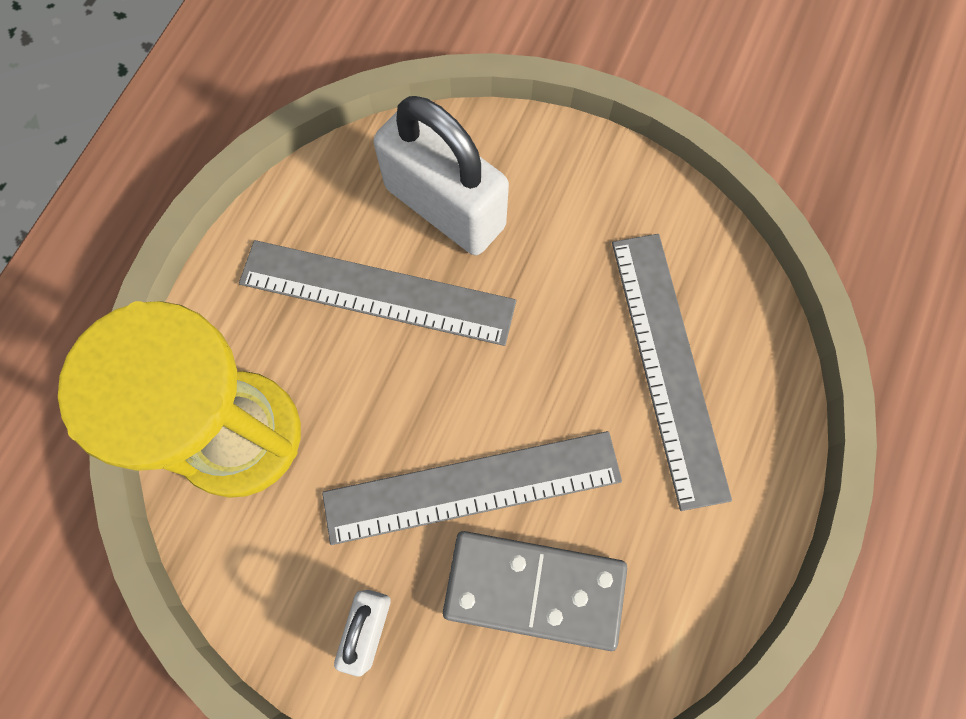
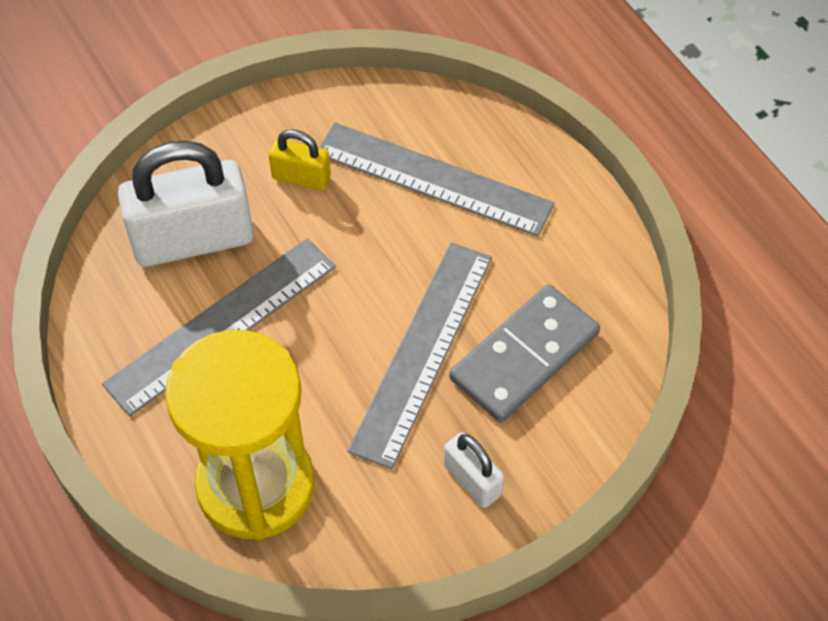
camera: 55 degrees left, 15 degrees down
(577, 248) = (301, 177): none -> yellow padlock

